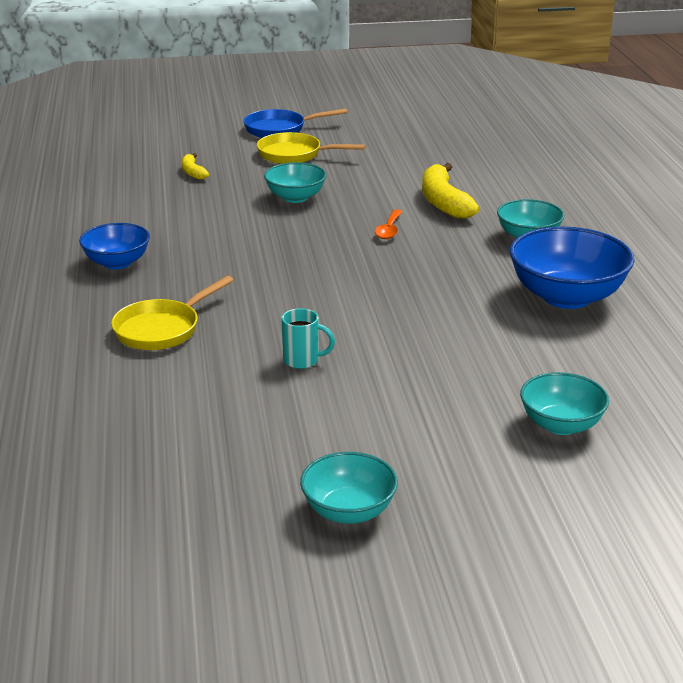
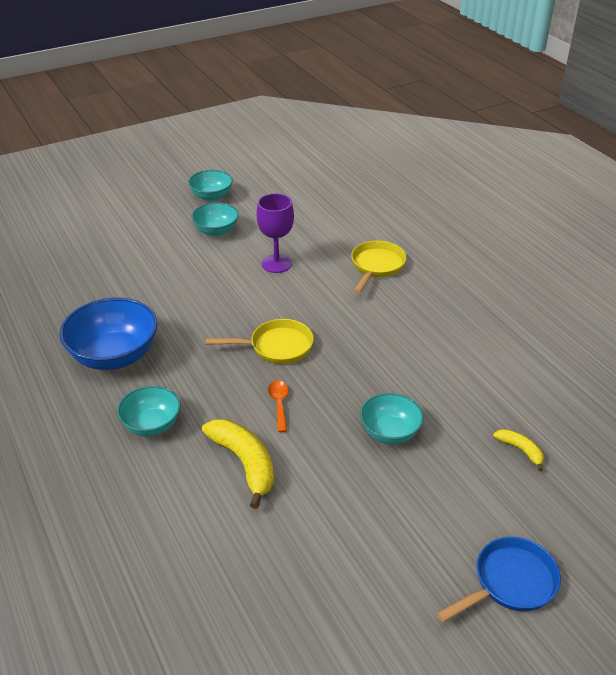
camera: 160 degrees right, 10 degrees up
(117, 263) = (461, 313): blue bowl -> none
(294, 155) = (447, 519): yellow pan -> yellow pan (276, 347)
(302, 361) = (276, 263): turquoise mug -> purple goblet
(561, 425) = (115, 255): turquoise bowl -> turquoise bowl (216, 231)

